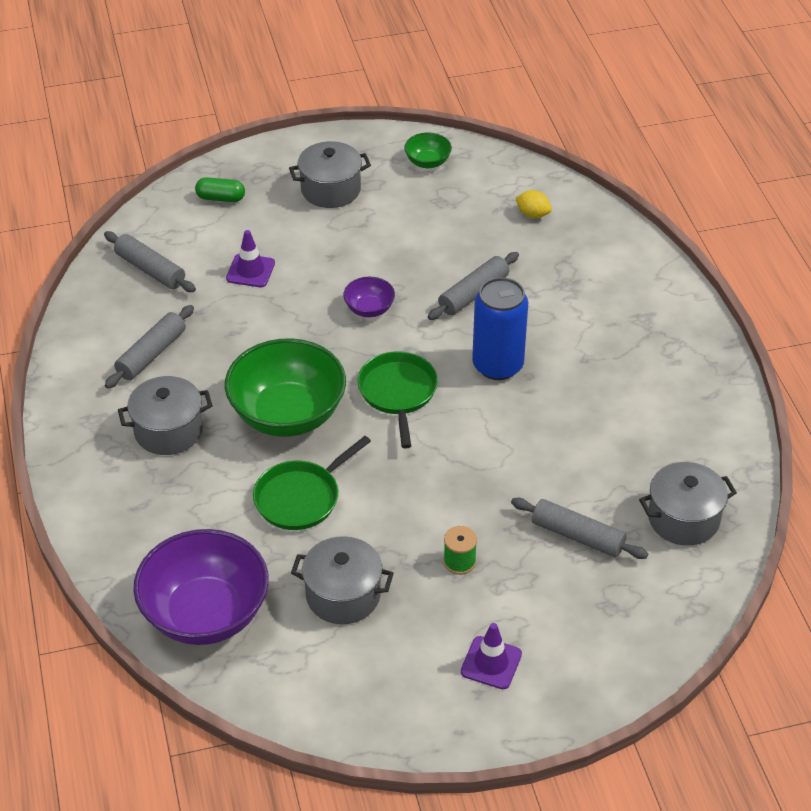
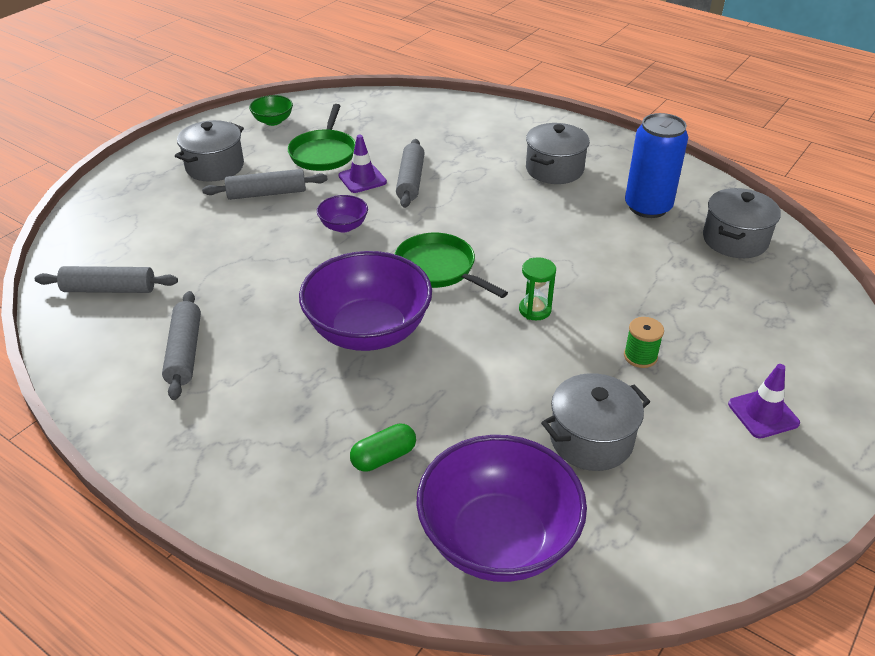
camera: 40 degrees left, 5 degrees down
(168, 431) = (273, 404): grey pot -> grey pot (554, 169)
(220, 198) = (121, 211): green capsule -> green capsule (383, 457)
(250, 271) = (209, 247): purple traffic cone -> purple traffic cone (362, 179)
(287, 414) = (368, 331): green bowl -> purple bowl
(301, 497) = (459, 386): green pan -> green pan (323, 153)
(428, 474) = (535, 310): none -> green hourglass
(497, 365) = (487, 214): blue can -> blue can (648, 207)
(533, 214) = (390, 119): yellow lemon -> none
(577, 536) = (690, 289): grey rolling pin -> grey rolling pin (267, 193)

